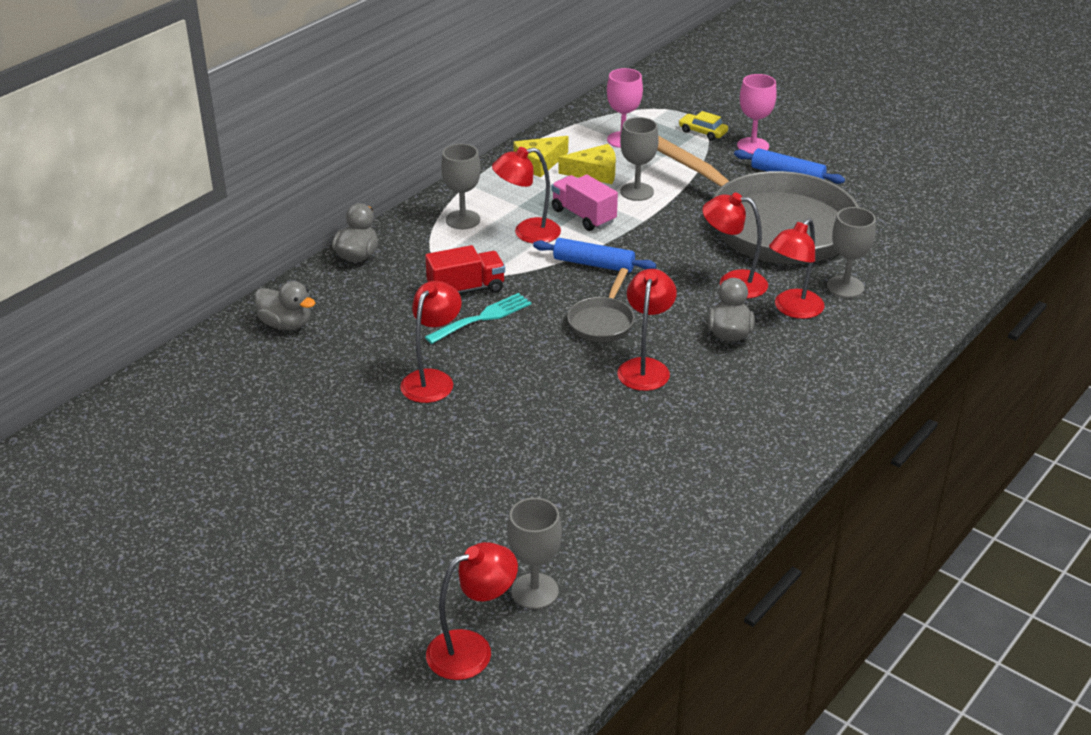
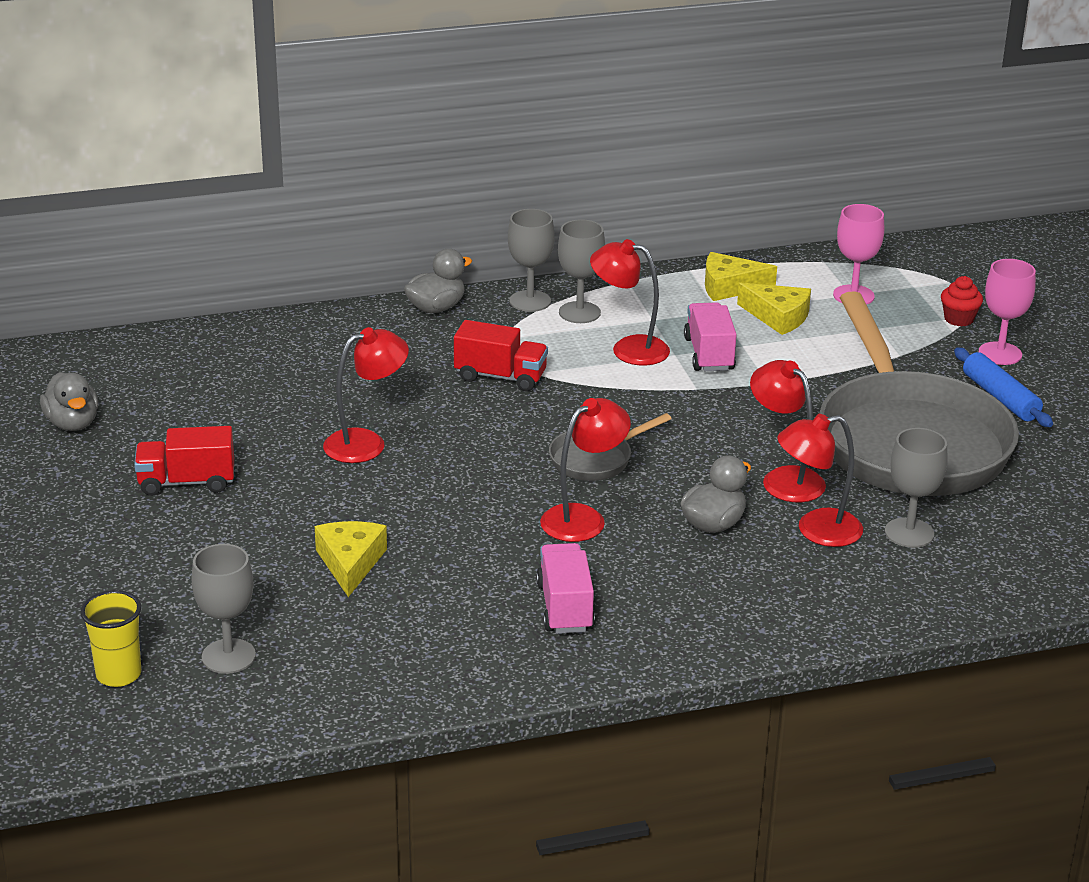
camera: 35 degrees right, 5 degrees down
(286, 324) = (298, 343): grey duck -> grey duck (72, 423)
(335, 471) = (187, 482): none -> red truck
(472, 649) = (118, 674): red lamp -> yellow cup
(482, 318) = (482, 408): turquoise fork -> none
(532, 475) = (350, 563): none -> yellow cheese
(593, 264) = (658, 403): blue rolling pin -> none
(637, 192) = (799, 352): grey goblet -> grey goblet (530, 301)
(702, 132) = (958, 319): yellow car -> red cupcake
(711, 437) = (565, 607): none -> pink truck

